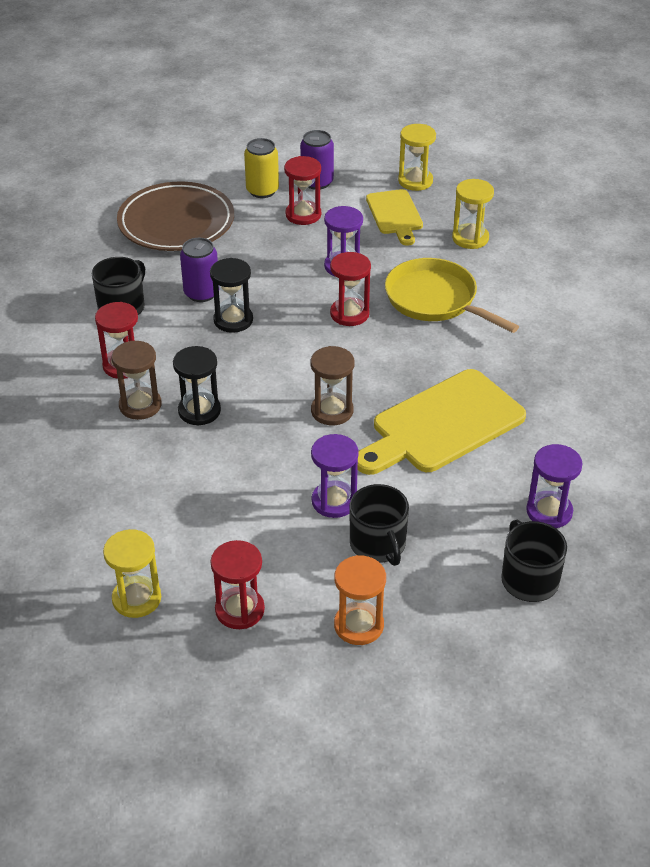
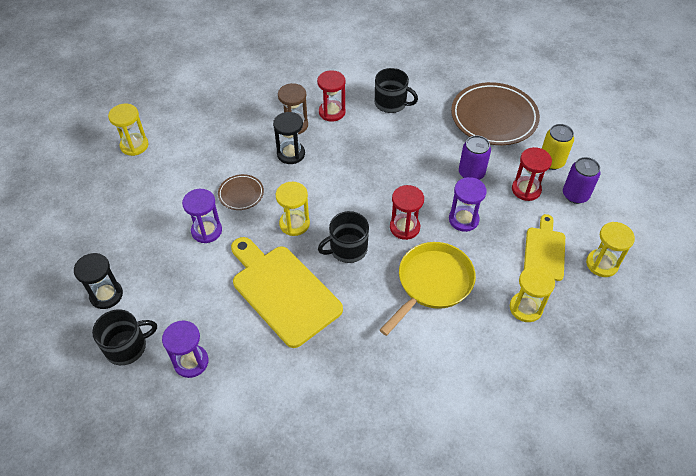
camera: 85 degrees right, 10 degrees up
(201, 293) = (413, 141): purple can -> purple can (471, 173)
(233, 320) = (386, 161): black hourglass -> black hourglass (106, 295)
(239, 610) = (120, 191): red hourglass -> none
(269, 464) = (241, 194): none -> brown plate
(332, 411) = (294, 224): brown hourglass -> yellow hourglass
(358, 625) = (100, 250): orange hourglass -> none
(378, 544) = (166, 257): black mug -> black mug (347, 249)
(395, 215) = (544, 251): yellow cutting board -> yellow cutting board turned 120 degrees clockwise

